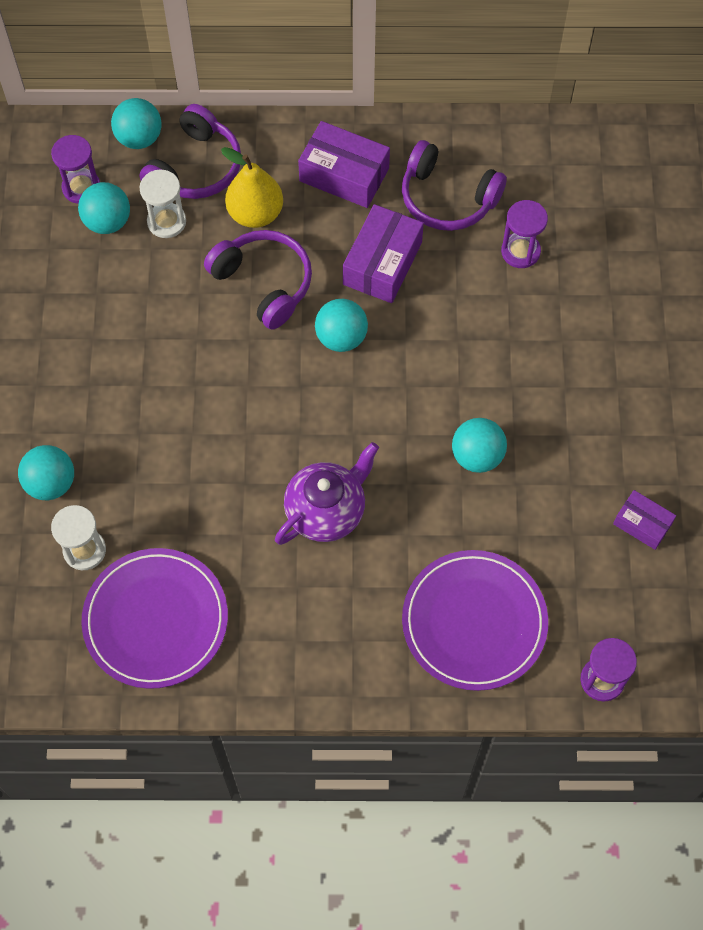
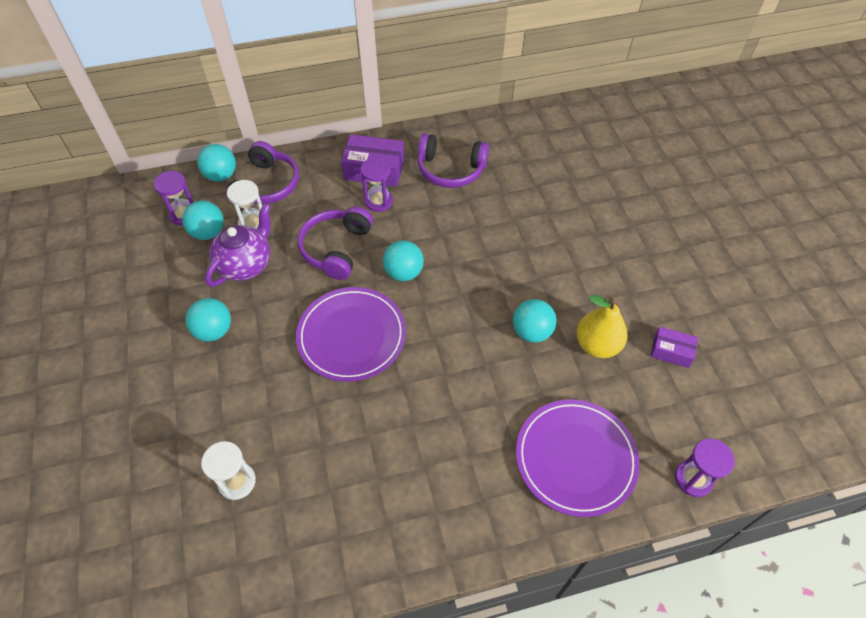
camera: 15 degrees left, 10 degrees down
(51, 483) = (197, 433): turquoise ball -> turquoise ball (214, 331)
(156, 620) = (311, 526): purple plate -> purple plate (351, 336)
(255, 213) = (317, 205): yellow pear -> yellow pear (597, 345)
(264, 283) = (336, 248): purple headphones -> purple headphones turned 105 degrees counterclockwise
(327, 511) = (430, 400): purple teapot -> purple teapot (246, 264)
(382, 263) = (418, 218): purple box -> none
(520, 251) = (512, 192): purple hourglass -> purple hourglass (378, 201)

